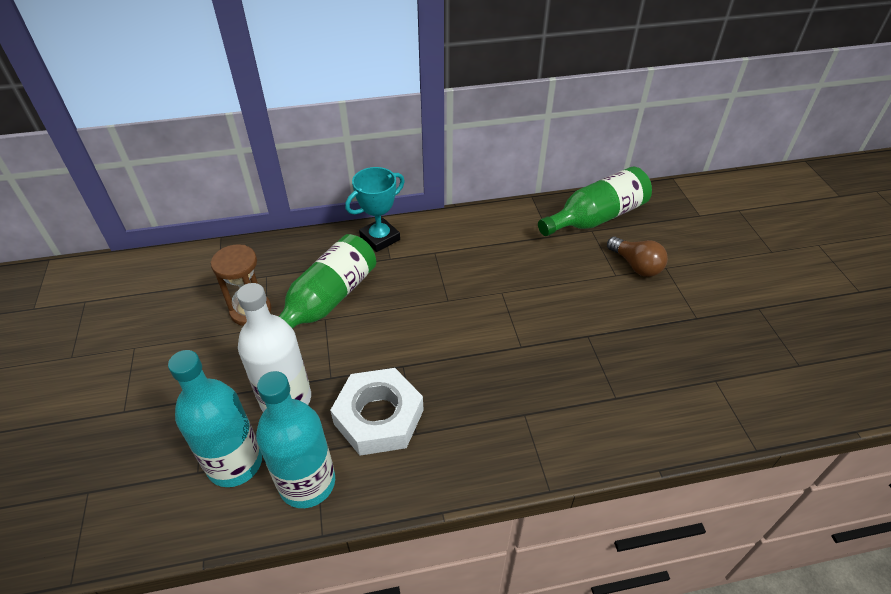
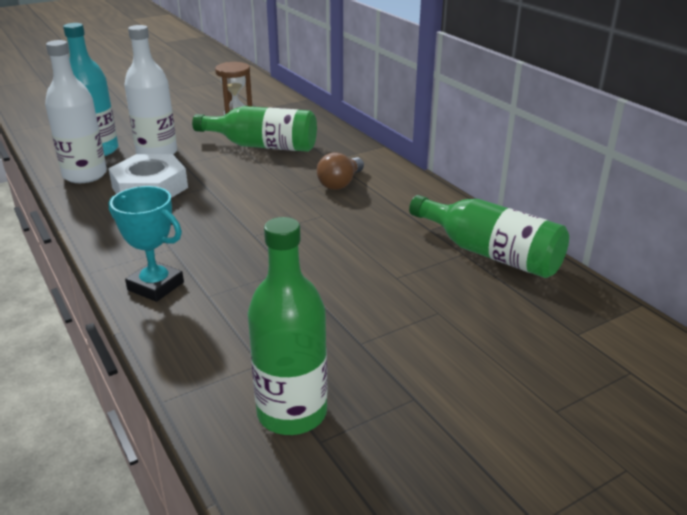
camera: 70 degrees right, 15 degrees down
(307, 483) = (85, 175): turquoise bottle -> white bottle
(380, 238) = (353, 150): turquoise trophy -> turquoise trophy (155, 286)
(636, 265) = (424, 289): brown light bulb -> brown light bulb (340, 183)
(771, 373) = (292, 413): none -> green bottle

